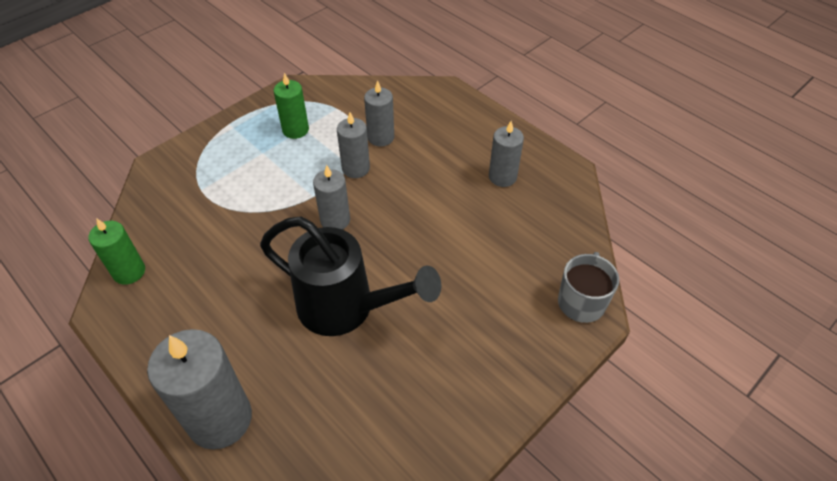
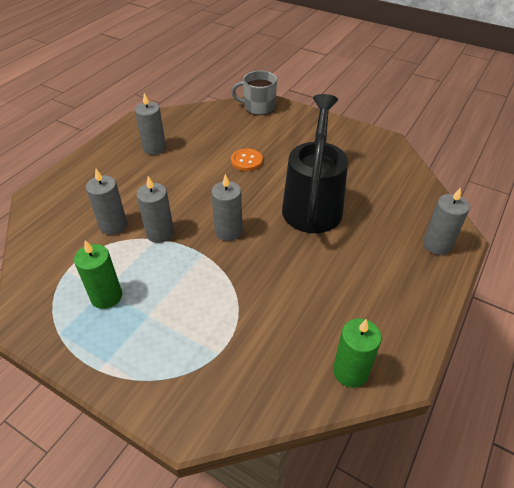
camera: 105 degrees left, 5 degrees down
(220, 419) = (437, 245): grey candle -> grey candle, size x0.58
(451, 260) = (246, 161): none -> orange button

